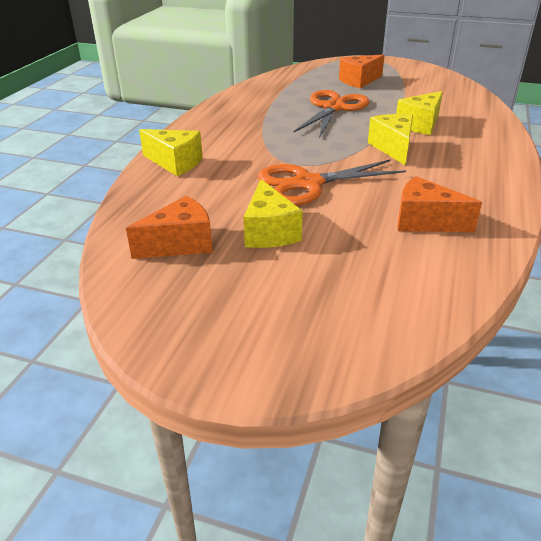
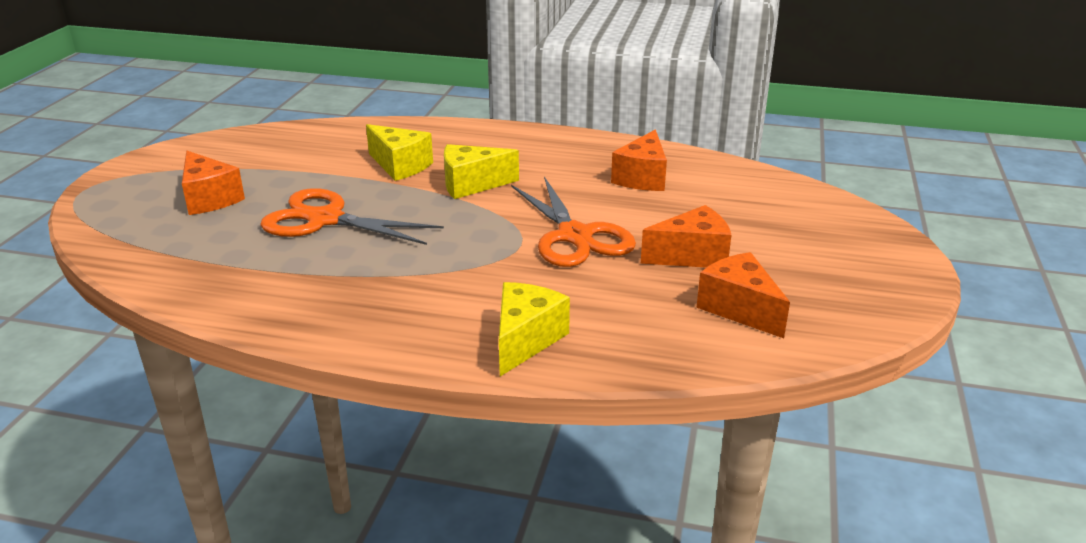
camera: 95 degrees left, 5 degrees down
(269, 232) = (692, 256): yellow cheese -> orange cheese

